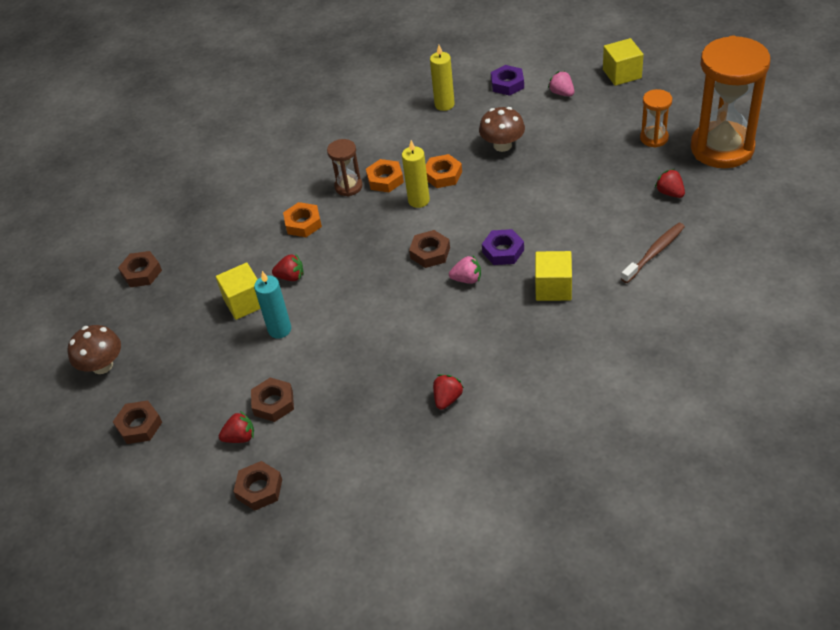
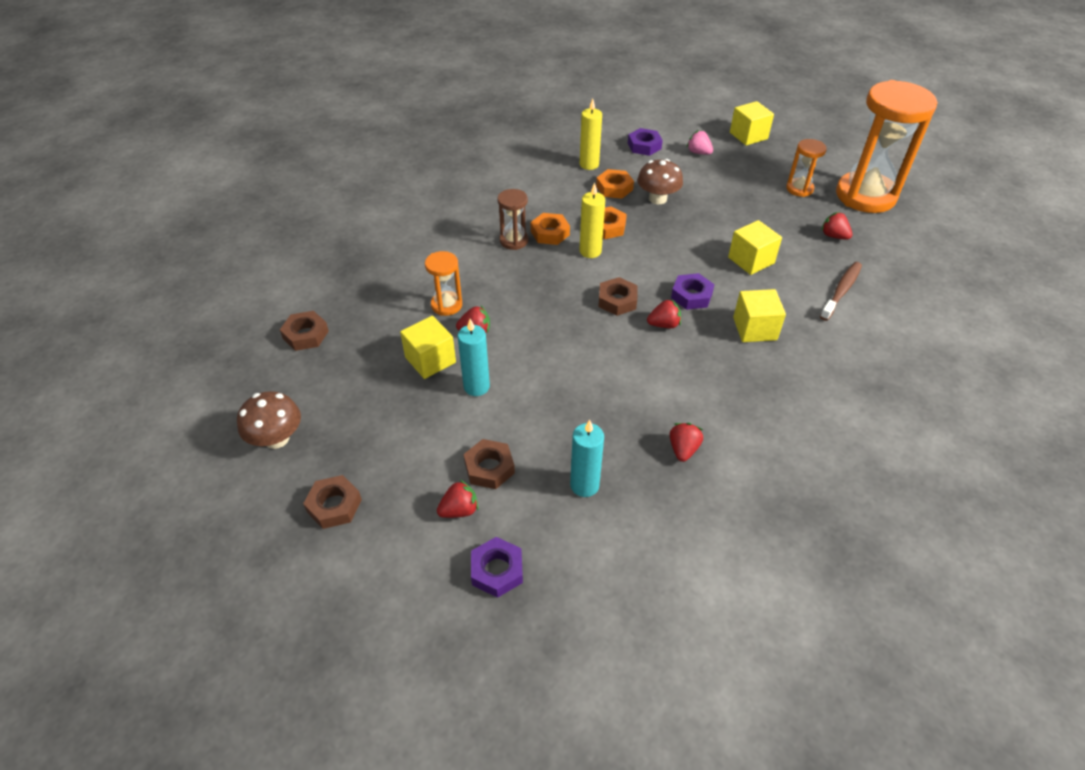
camera: 15 degrees left, 0 degrees up
(259, 489) = (497, 570): brown nut -> purple nut
(271, 250) = (446, 305): none -> orange hourglass
(303, 223) = (475, 277): orange nut -> orange nut (614, 188)
(351, 424) = (584, 485): none -> turquoise candle
(467, 279) = (664, 324): pink strawberry -> red strawberry
(574, 216) = (751, 260): none -> yellow cube

